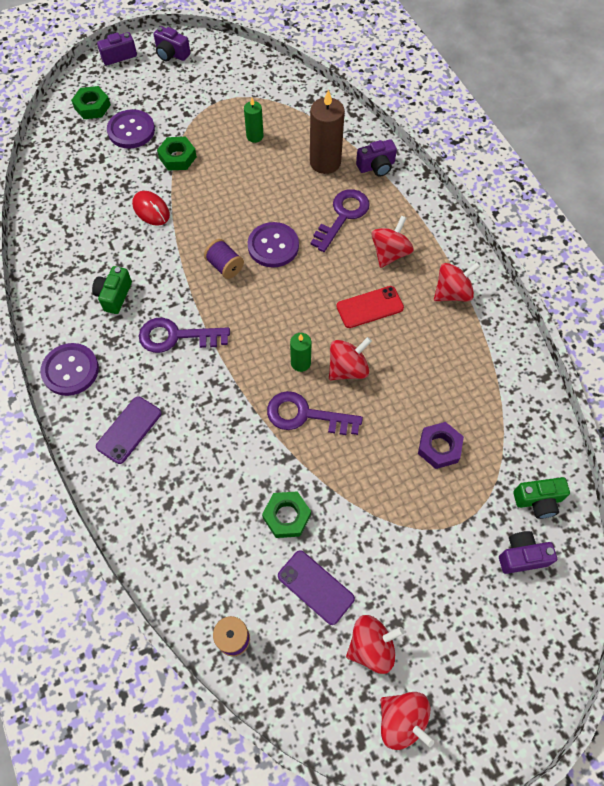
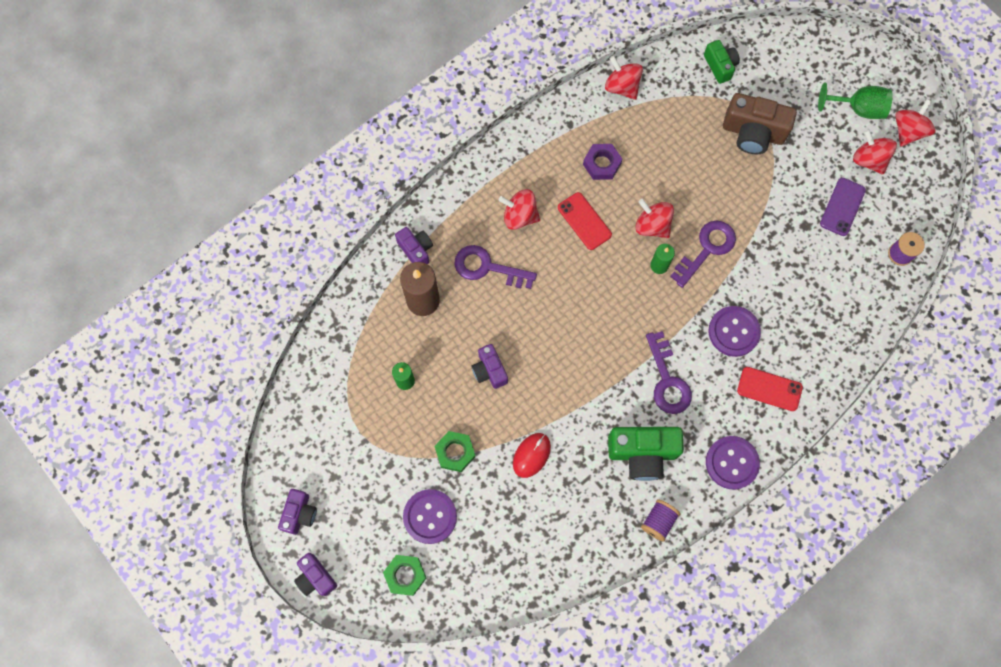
camera: 105 degrees left, 10 degrees up
(114, 296) = (642, 453): green camera -> green camera, size x1.69
(129, 430) = (769, 389): purple phone -> red phone
(225, 266) = (578, 360): purple spool -> purple spool (658, 521)
(273, 246) = (542, 323): purple button -> purple button (733, 332)
(286, 516) = (797, 241): green nut -> none
(305, 415) = (707, 249): purple key -> purple key turned 135 degrees counterclockwise
(439, 447) = (700, 141): purple nut -> purple nut (602, 164)
(439, 511) = (753, 133): none -> brown camera
(449, 660) = (858, 108): none -> green goblet
(452, 293) = (548, 156): red spinning top -> red spinning top (622, 87)
(522, 556) = (767, 72): purple camera -> purple camera (489, 370)

